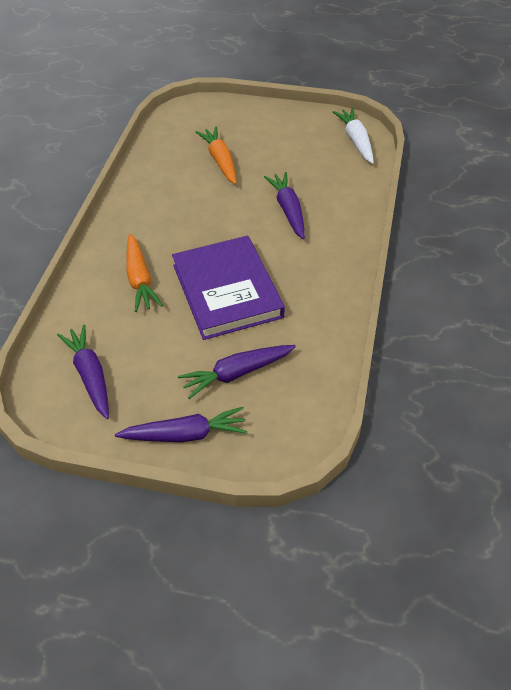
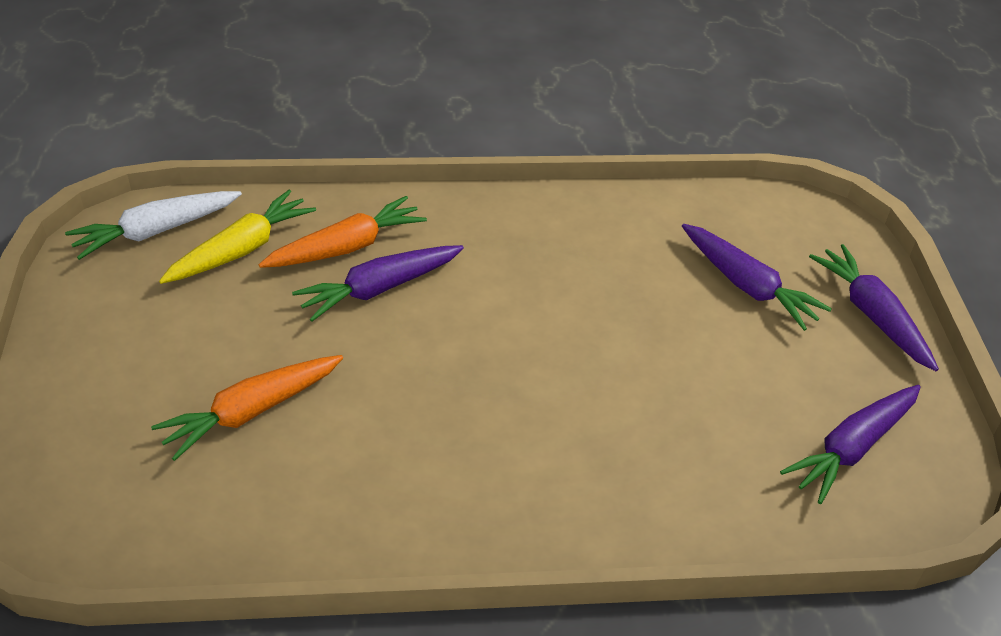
camera: 110 degrees left, 5 degrees down
(139, 279) = (626, 447): orange carrot -> orange carrot (346, 247)
(227, 291) = (600, 327): purple book -> none
(334, 167) = (241, 250): none -> yellow carrot

